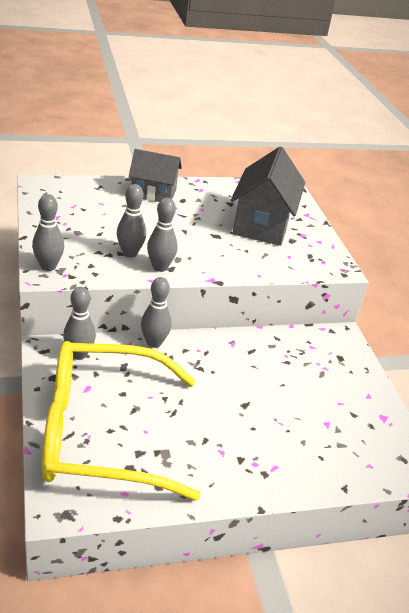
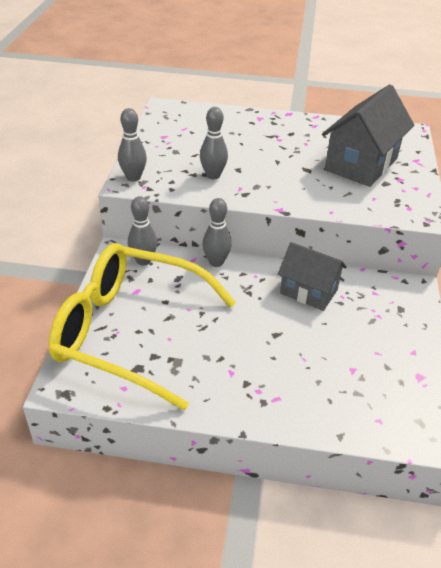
camera: 25 degrees right, 5 degrees up
(153, 193) = (265, 124): grey house -> grey house (308, 291)
(160, 267) = (235, 191): grey bowling pin -> none

